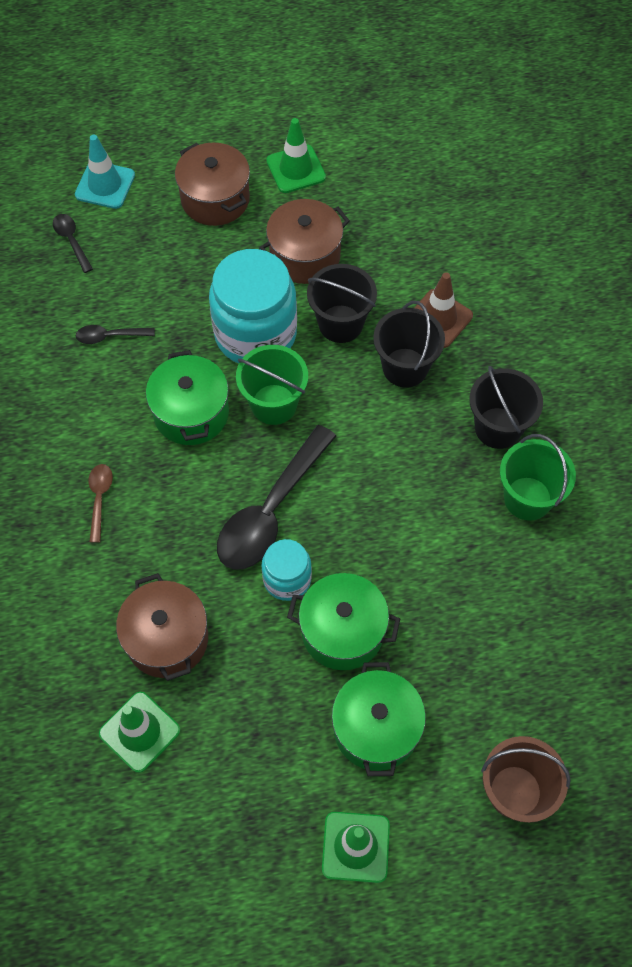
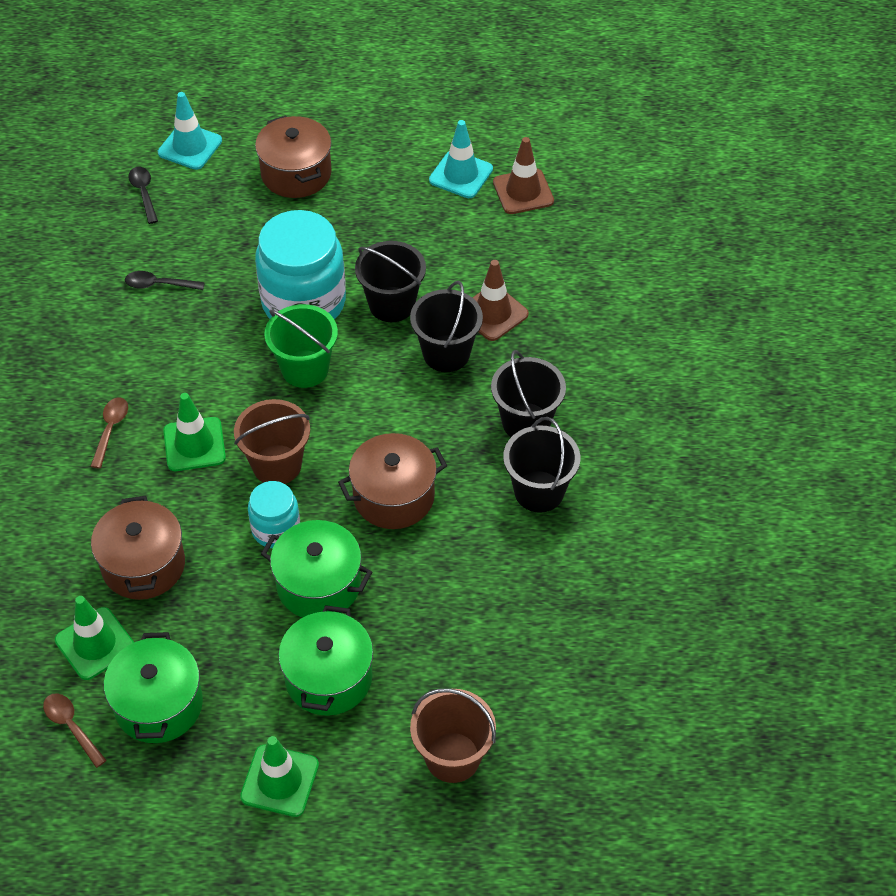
camera: 10 degrees right, 10 degrees down
(138, 826) = (71, 727): none -> brown spoon
(191, 413) = (221, 365): green pot -> green pot (159, 704)
(271, 510) = (277, 465): black spoon -> brown bucket
(296, 169) = (384, 156): green traffic cone -> green traffic cone (194, 444)
(305, 256) = (372, 237): brown pot -> brown pot (393, 496)
(373, 178) = (461, 175): none -> turquoise traffic cone
(436, 188) = (523, 192): none -> brown traffic cone
(527, 498) = (539, 491): green bucket -> black bucket

